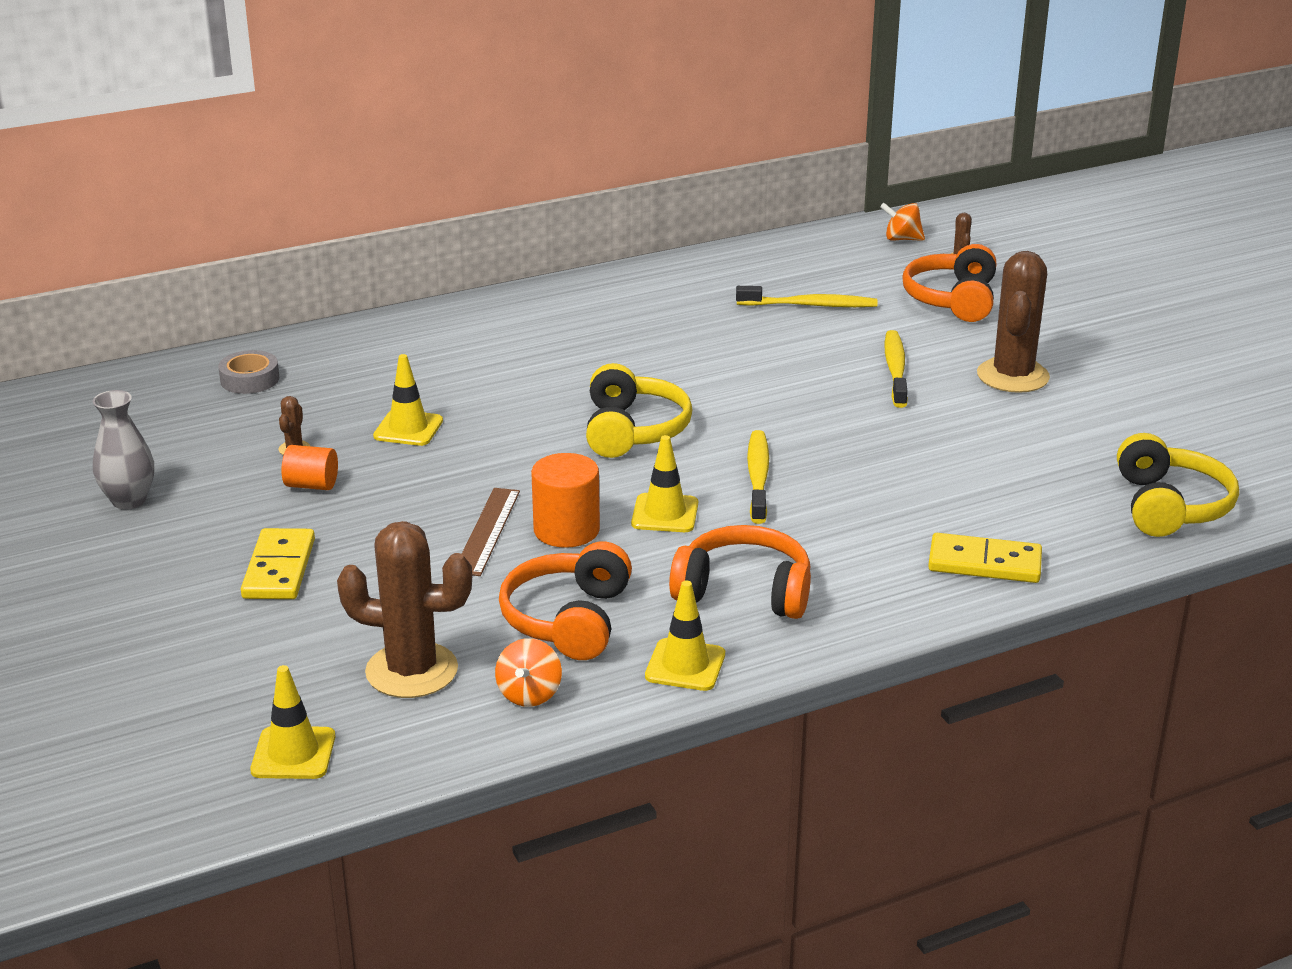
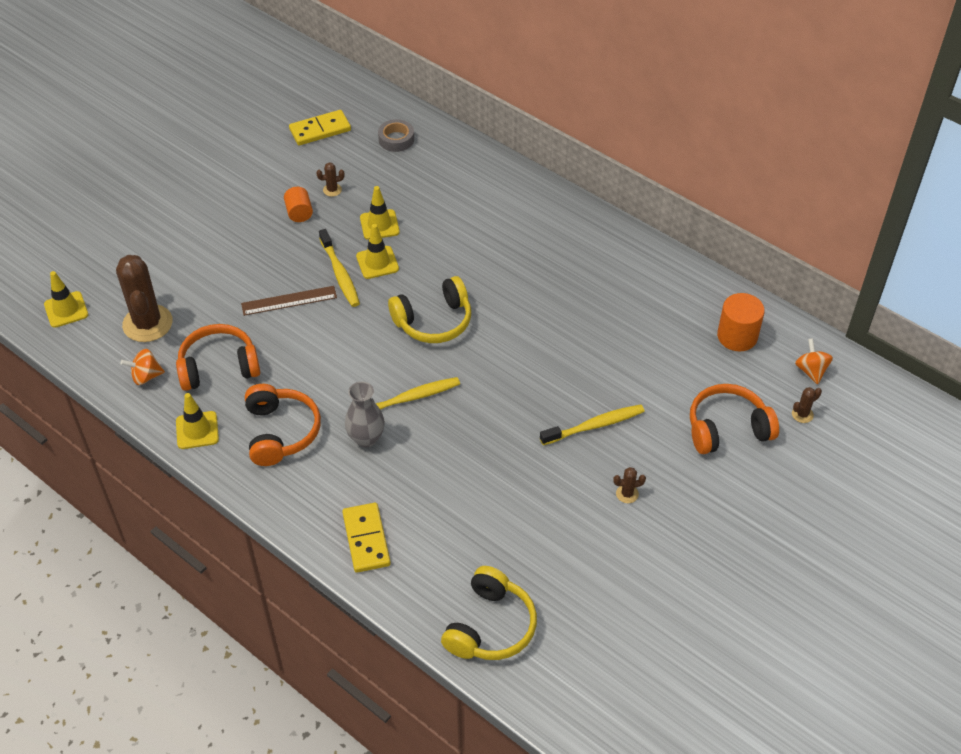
camera: 65 degrees right, 20 degrees up
(129, 500) = (249, 154): grey vase -> grey vase (366, 438)
(279, 569) = (214, 236): yellow domino -> yellow domino (320, 130)
(566, 530) = (306, 333): orange cylinder -> orange cylinder (737, 336)
(665, 514) = (345, 369): yellow traffic cone -> yellow traffic cone (377, 262)
(810, 305) = (661, 351): yellow toothbrush -> yellow toothbrush (340, 273)
(1013, 376) = (627, 494): brown cactus -> brown cactus, size x0.41
(1169, 506) = (490, 626): yellow headphones -> yellow headphones turned 45 degrees counterclockwise

